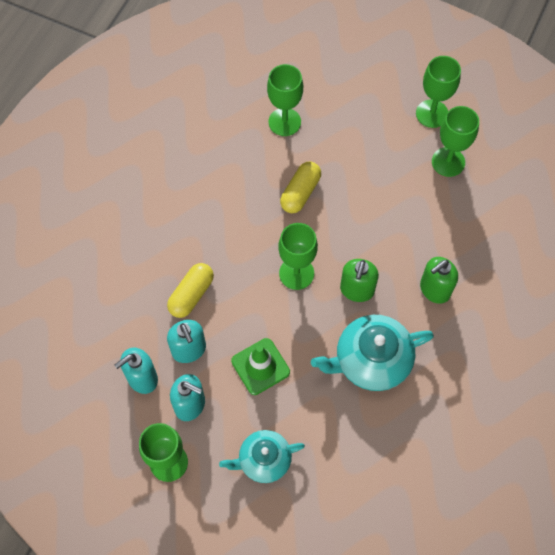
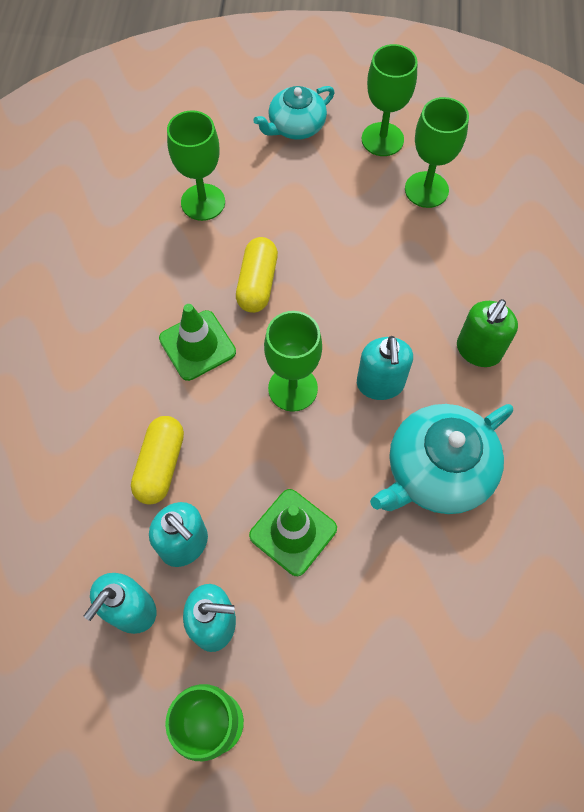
camera: 20 degrees left, 0 degrees up
(244, 223) = (197, 345): none -> green traffic cone
(263, 460) = (349, 666): turquoise teapot -> turquoise teapot (296, 126)
(357, 290) = (380, 384): green soap dispenser -> turquoise soap dispenser

